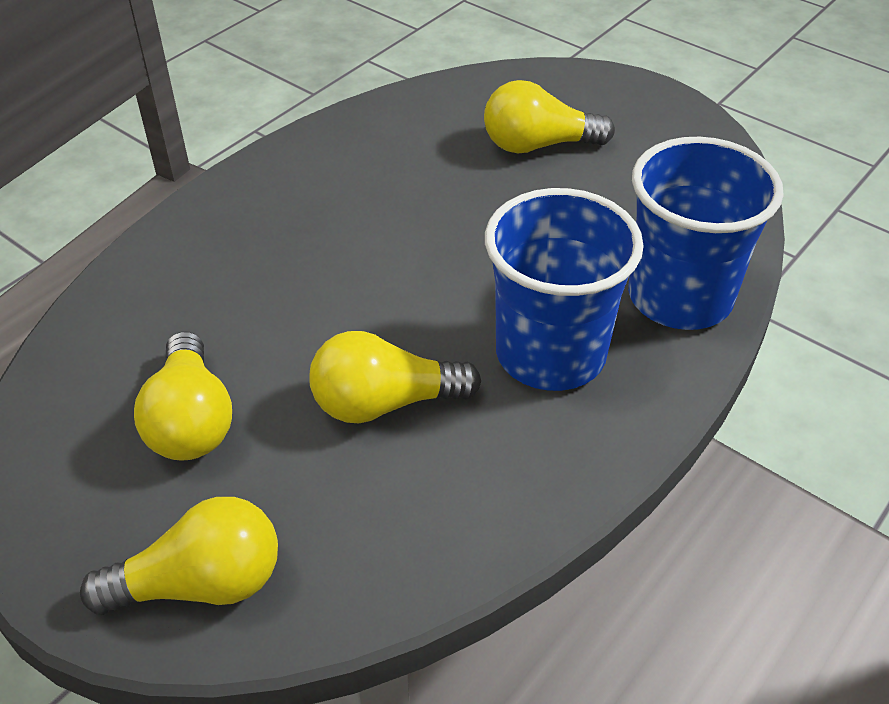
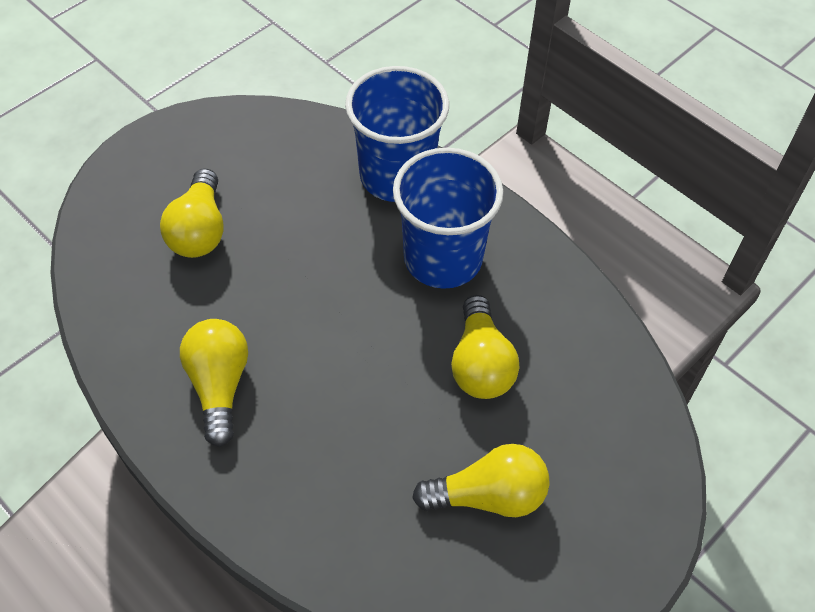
camera: 85 degrees left, 10 degrees up
(201, 584) = (631, 482): yellow light bulb -> yellow light bulb (219, 386)

